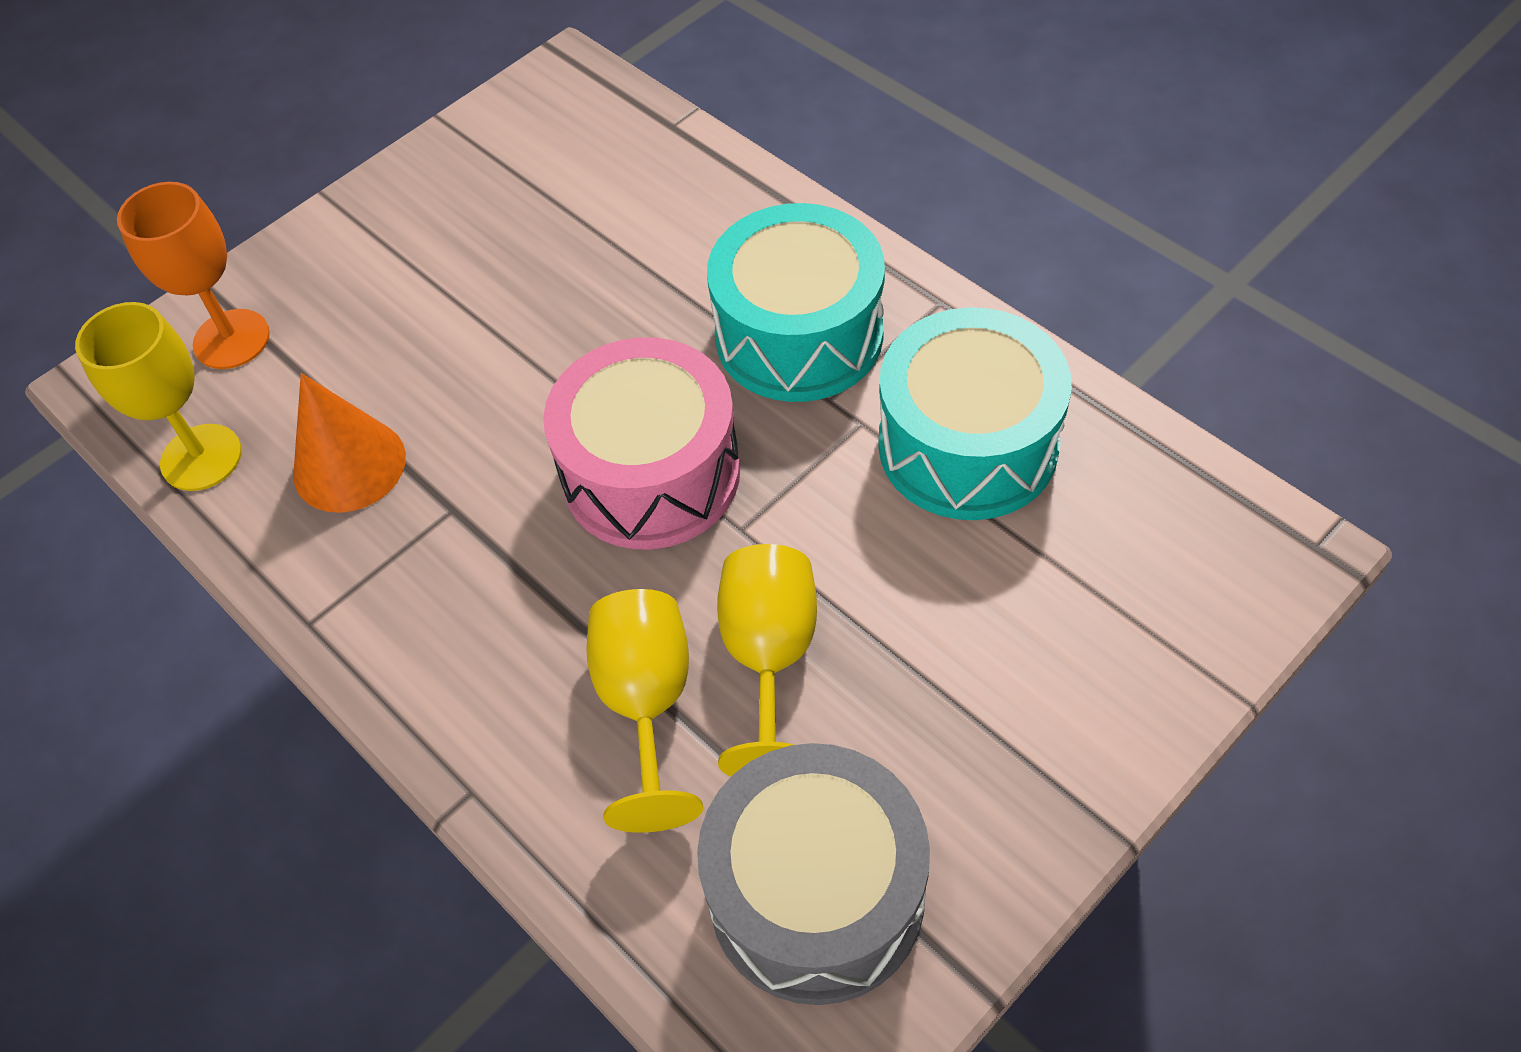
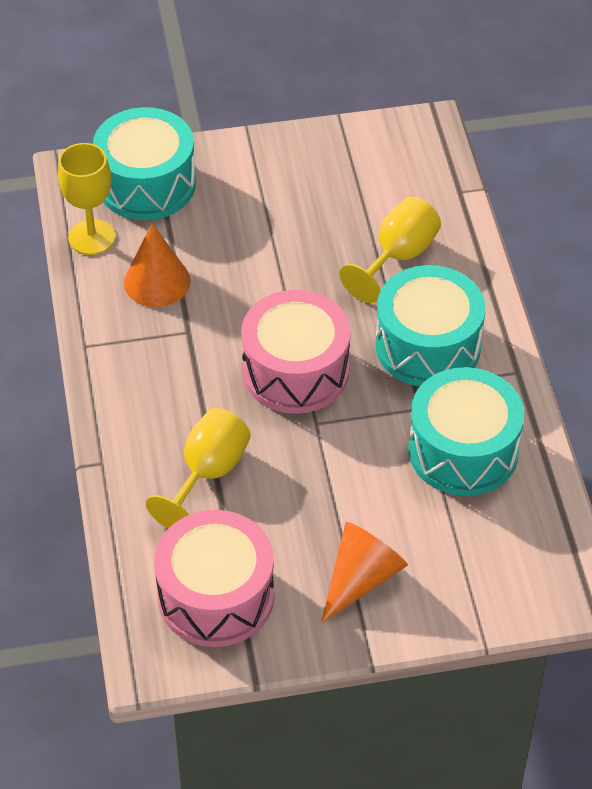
camera: 30 degrees right, 5 degrees down
(231, 339) = (146, 184): orange goblet -> turquoise drum
(769, 658) = (279, 489): yellow goblet -> yellow goblet (398, 257)
(816, 894) = (216, 596): grey drum -> pink drum
(998, 718) = (361, 578): none -> orange cone

